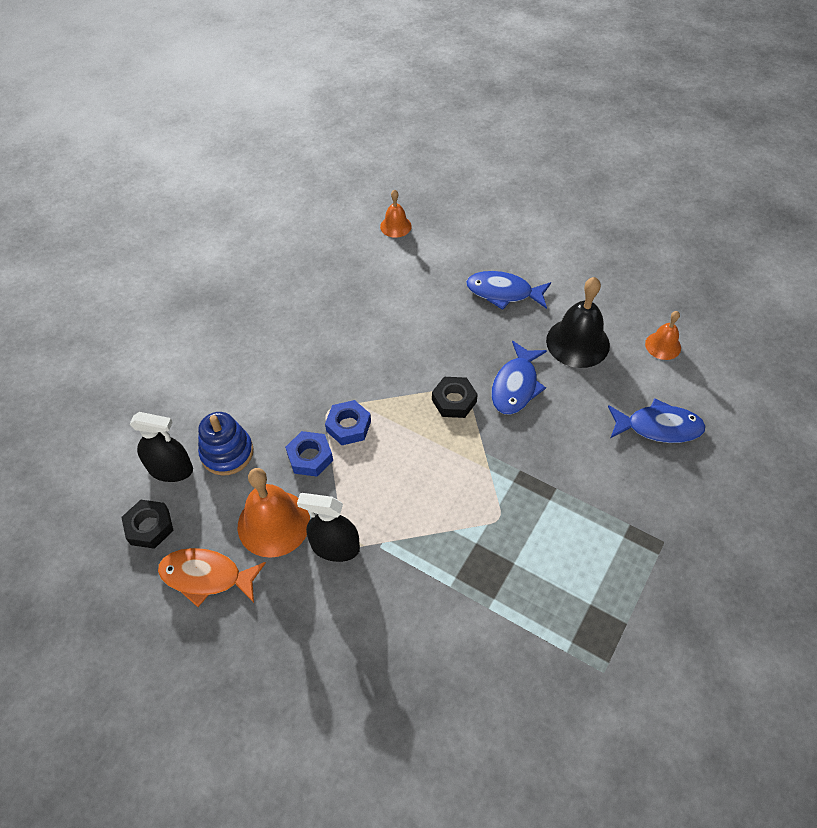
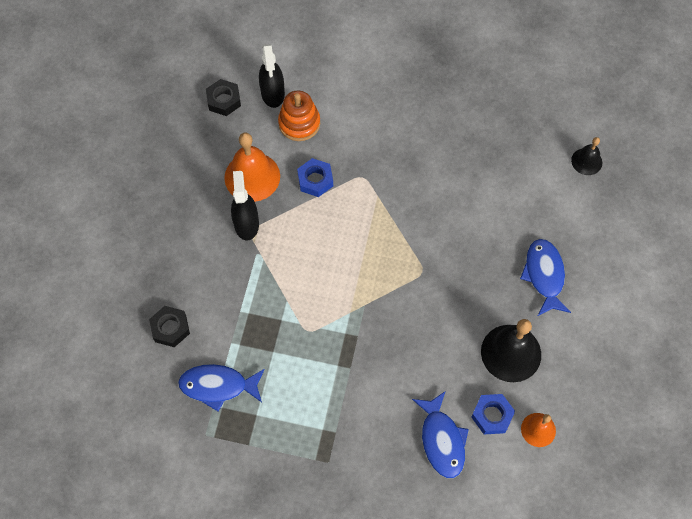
camera: 70 degrees right, 10 degrees up
(206, 577) = (198, 151): orange fish -> none
(227, 453) = (299, 123): blue stacking toy -> orange stacking toy
(348, 426) = (353, 197): blue nut -> blue nut (492, 415)
(395, 226) = (586, 161): orange bell -> black bell
(454, 401) = (407, 267): black nut -> black nut (170, 328)
(516, 386) = (441, 312): blue fish -> blue fish (218, 386)

